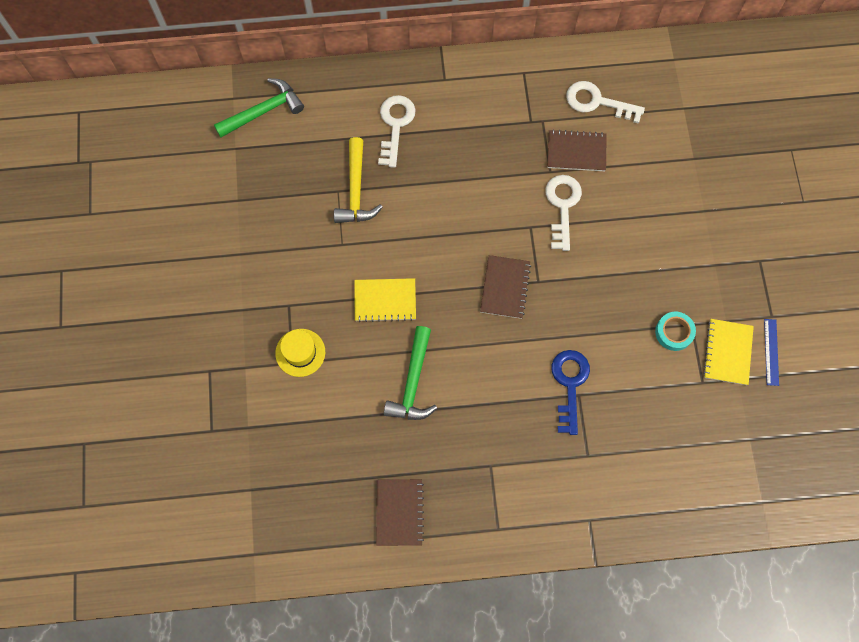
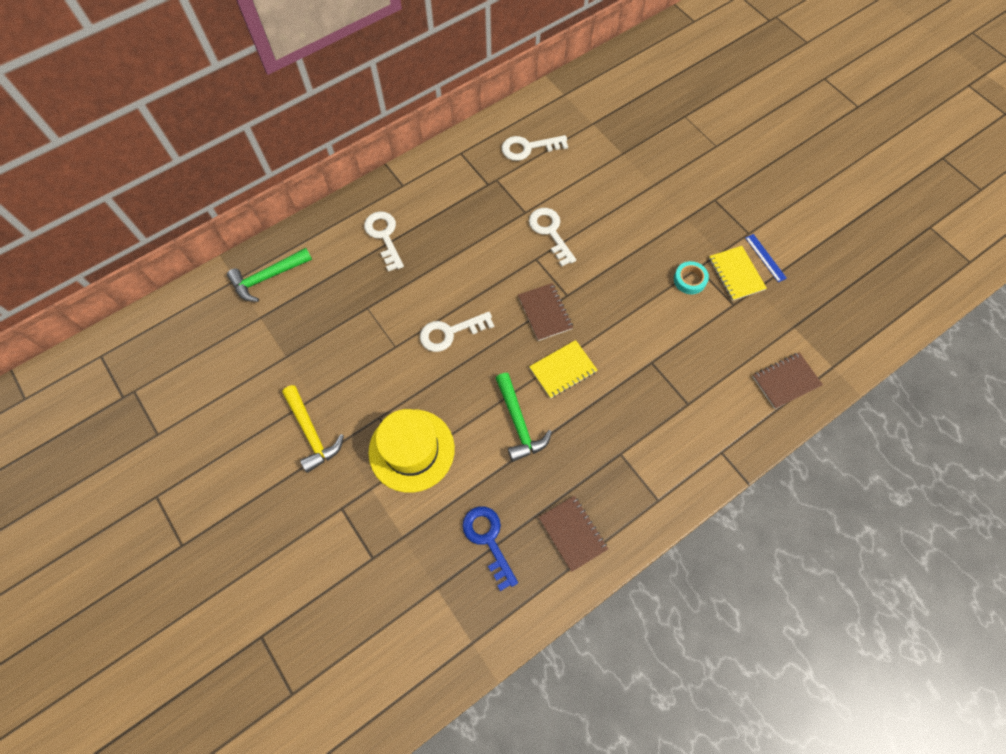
camera: 30 degrees left, 5 degrees down
(263, 111) = (268, 277): green hammer -> green hammer turned 150 degrees counterclockwise
(300, 352) = (411, 450): yellow hat -> yellow hat, size x1.81
(355, 190) = (381, 300): yellow hammer -> yellow hammer (311, 433)
(385, 300) = (457, 371): yellow notebook -> yellow notebook (563, 370)
(401, 258) = (450, 333): none -> white key
(569, 384) = (639, 358): blue key -> blue key (488, 540)
(576, 152) = (535, 189): brown notebook -> brown notebook (786, 381)

